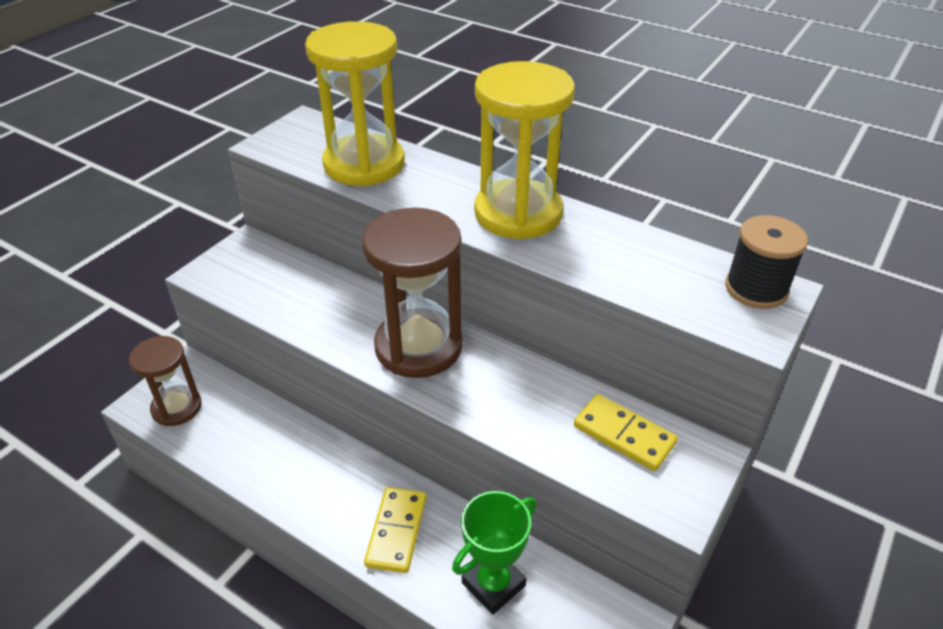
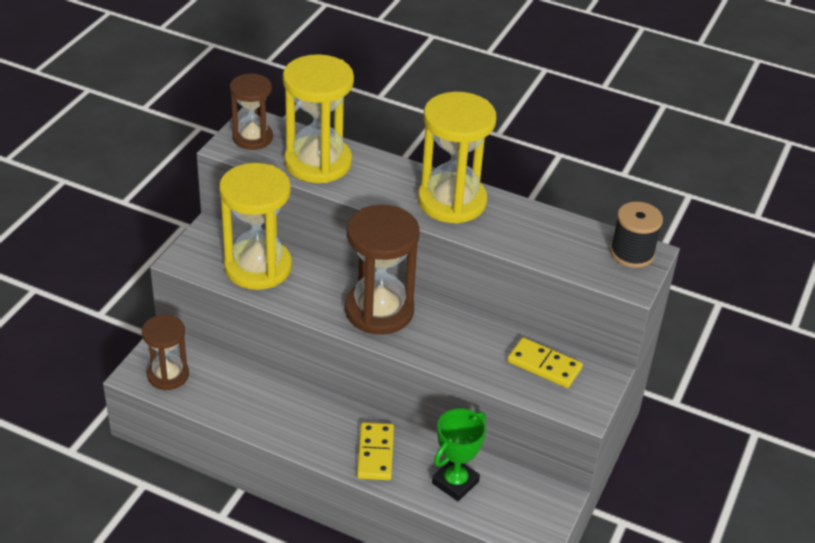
camera: 10 degrees left, 0 degrees up
(287, 286) = (258, 267): none -> yellow hourglass
(297, 136) = (252, 138): none -> brown hourglass

